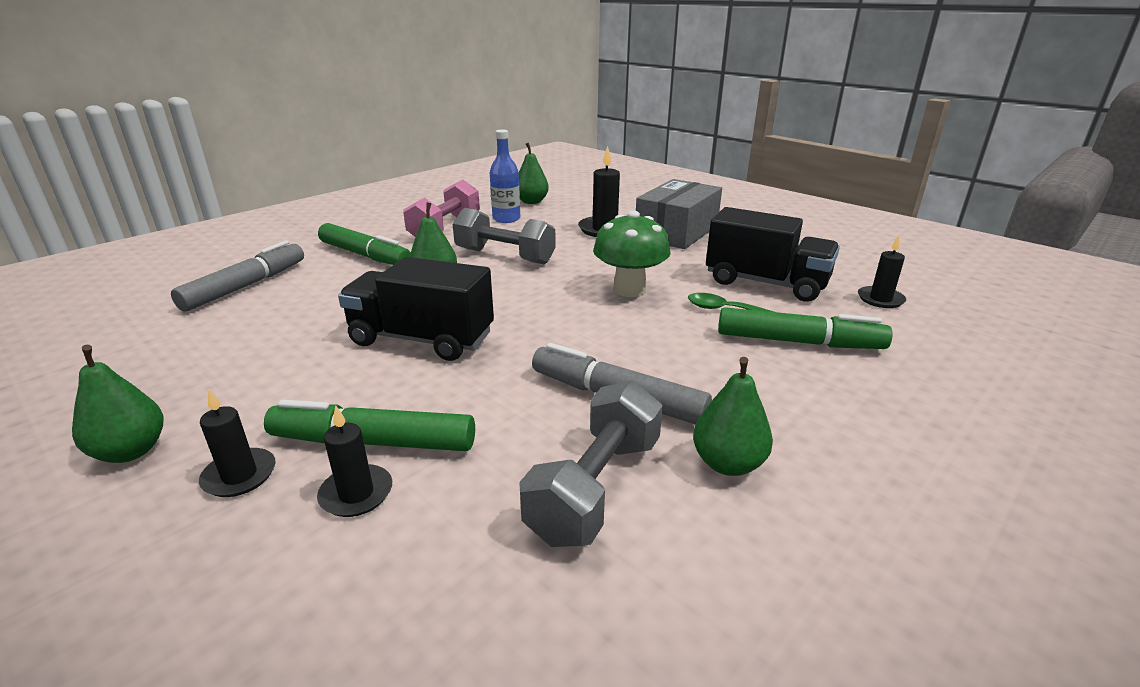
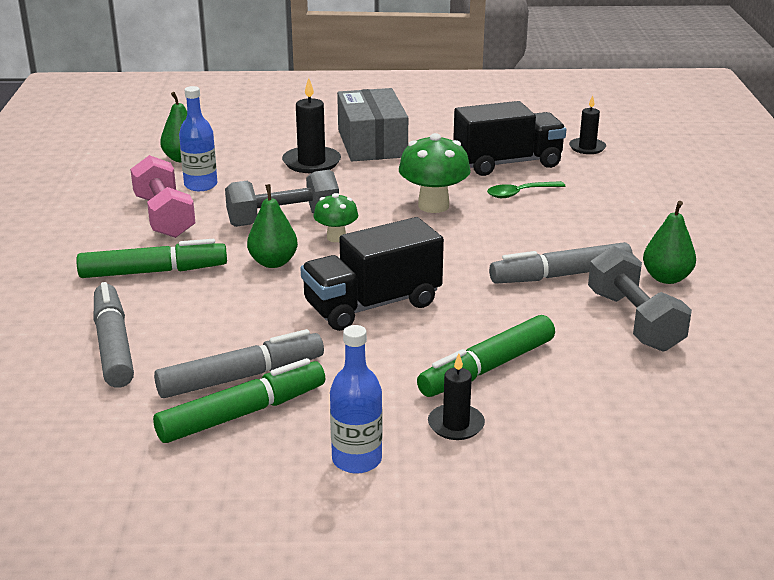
camera: 45 degrees left, 0 degrees up
(131, 451) = (357, 460): green pear -> blue bottle
(240, 343) = (241, 377): none -> grey marker
(356, 494) = (536, 391): black candle -> none
(510, 281) = (336, 237): none -> green mushroom
(798, 342) = (591, 197): green marker -> green marker (243, 414)

